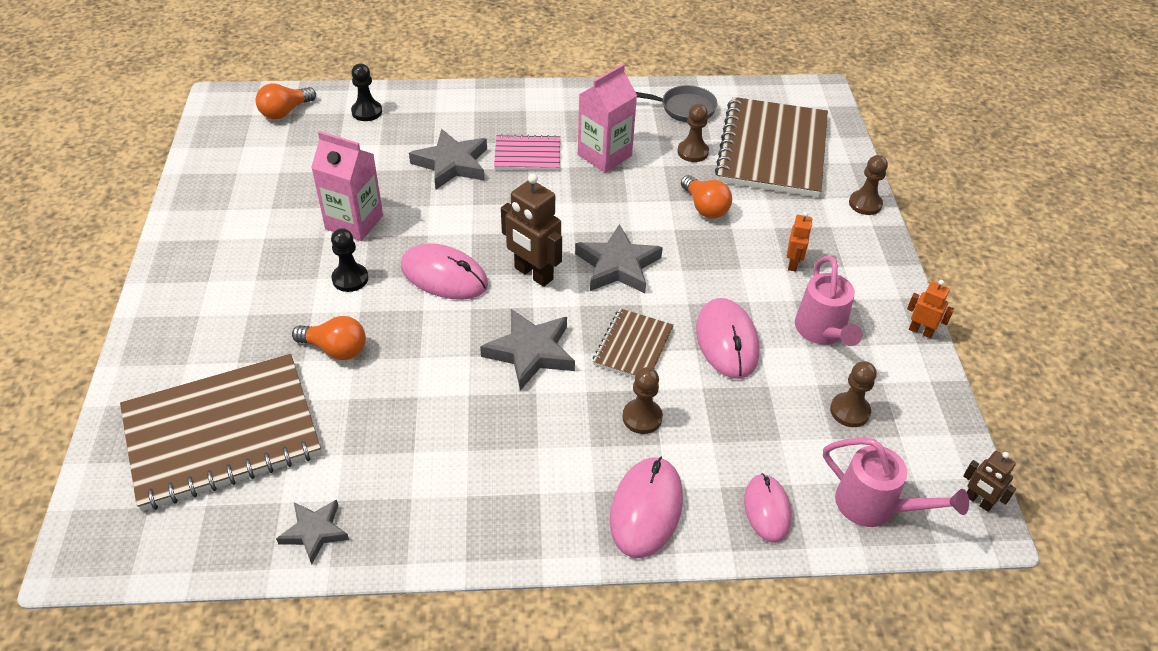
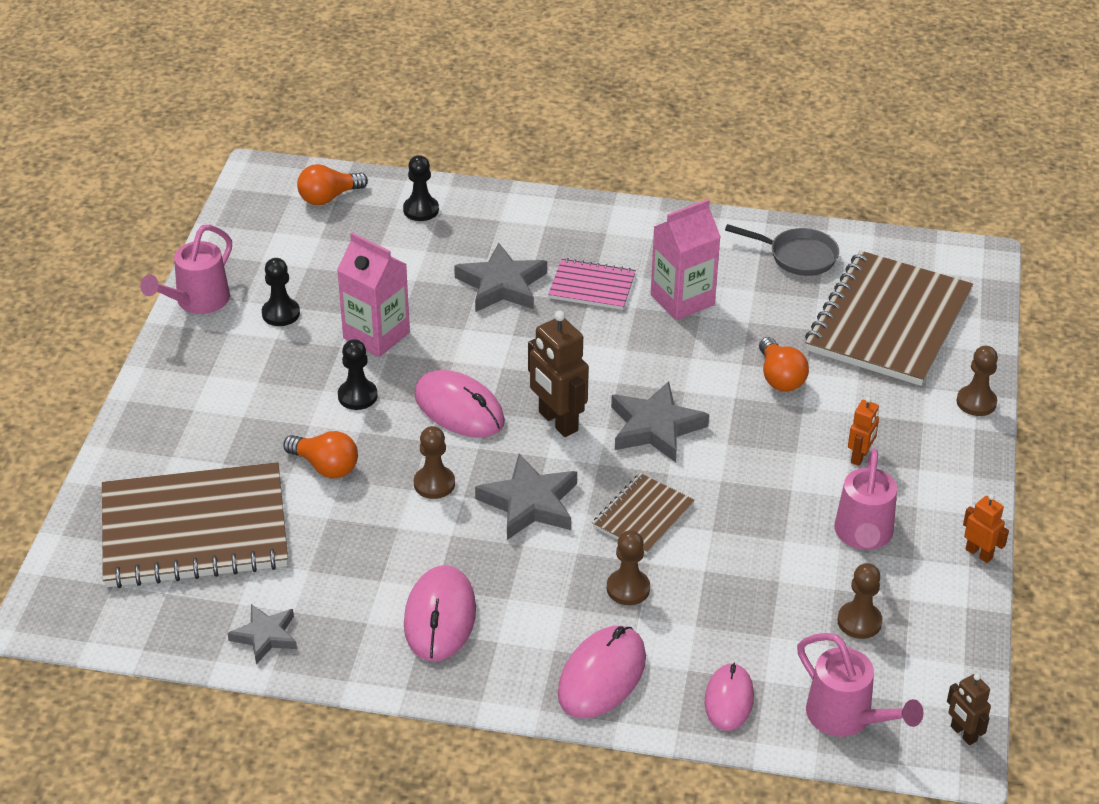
camera: 15 degrees right, 5 degrees down
(184, 216) = (197, 302): none -> pink watering can
(264, 215) = (281, 313): none -> black pawn
(692, 152) = (789, 311): brown pawn -> brown pawn (434, 484)
(726, 341) = (749, 527): pink mouse -> pink mouse (440, 617)

